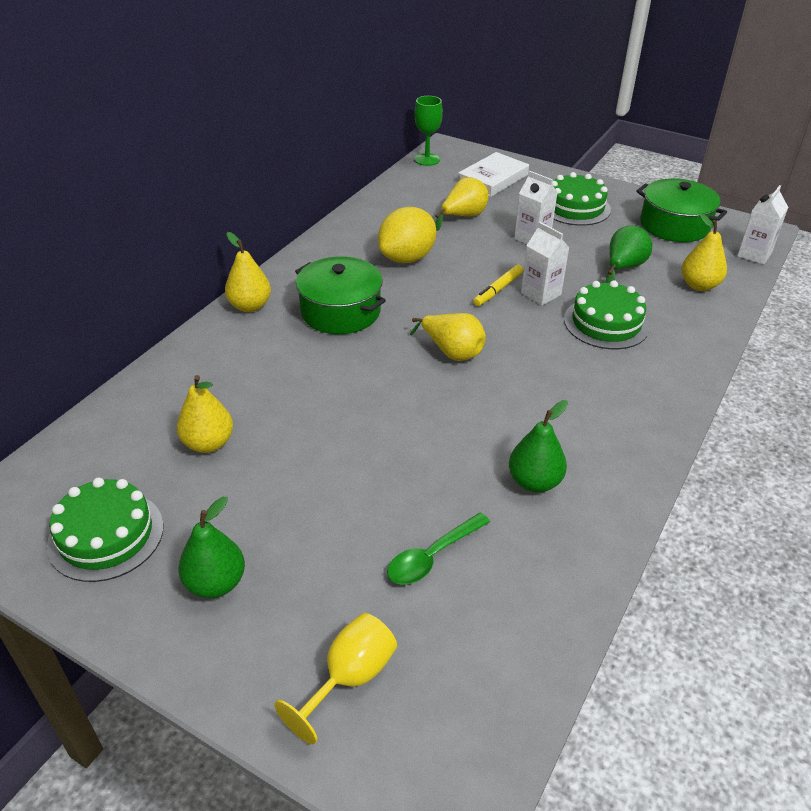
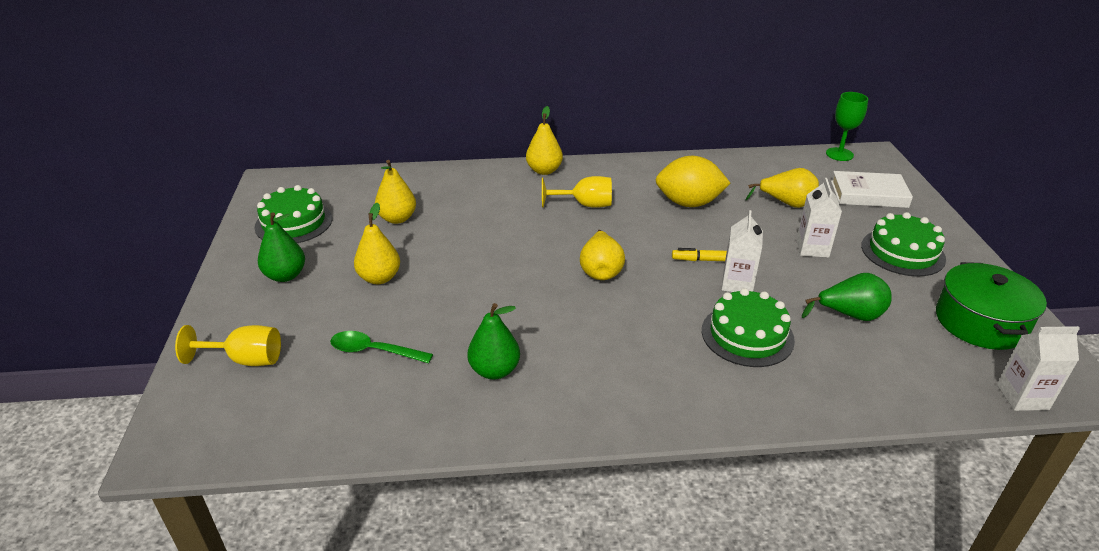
camera: 55 degrees right, 5 degrees down
(340, 311) = (585, 205): green pot -> yellow goblet
(699, 285) = (897, 374): yellow pear -> yellow pear (379, 278)

